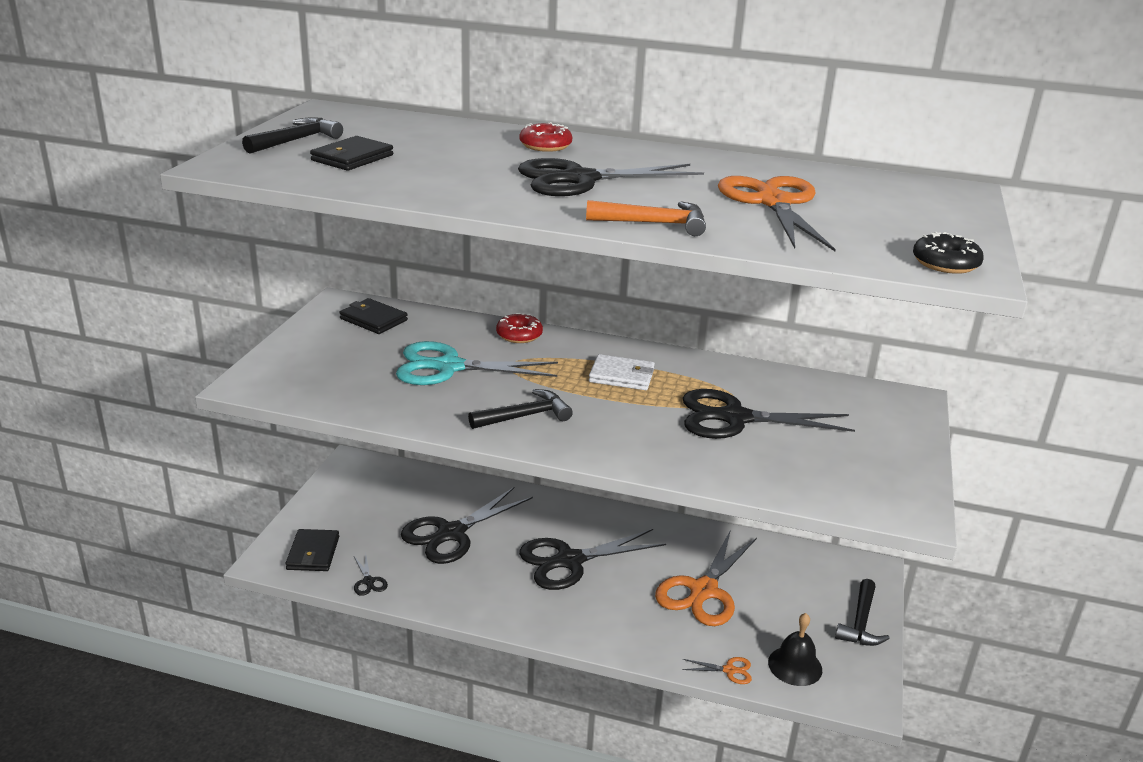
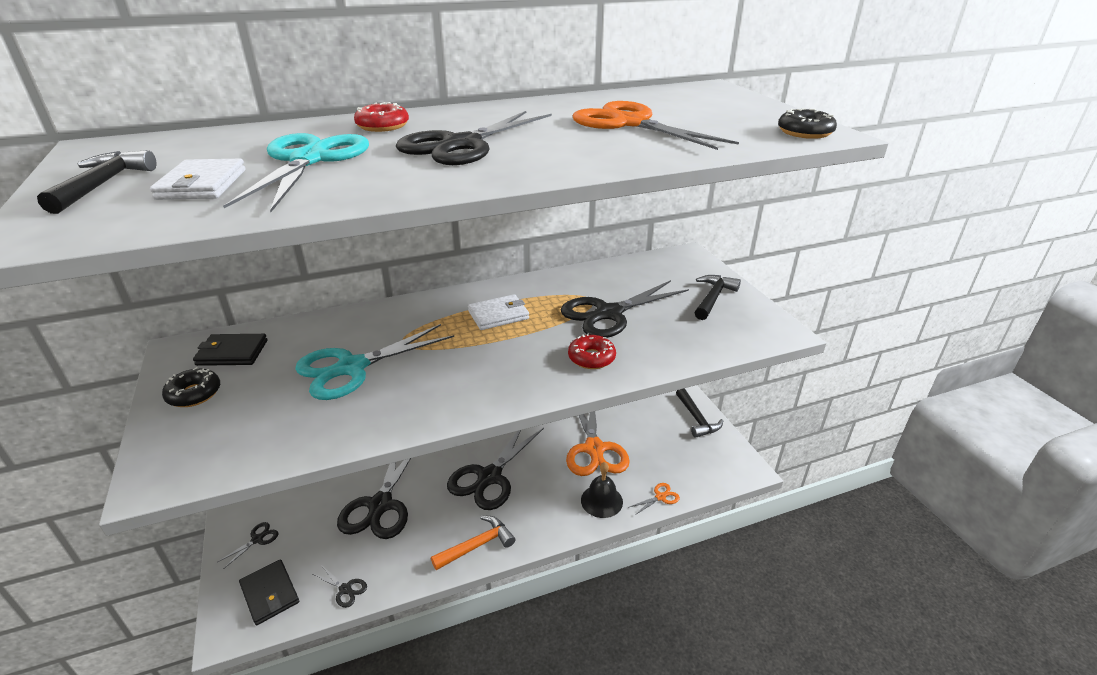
camera: 35 degrees left, 5 degrees up
(320, 339) = (194, 394): none -> black donut
(336, 509) = (257, 539): none -> black scissors
(352, 158) = (202, 184): black wallet -> white wallet
(445, 159) = (309, 160): none -> turquoise scissors
(519, 335) = (382, 314): red donut -> red donut (591, 358)
(525, 416) = (464, 382): black hammer -> black hammer (713, 298)
(655, 224) = (585, 162): orange hammer -> orange hammer (477, 545)
(795, 666) = (691, 470): black bell -> black bell (601, 501)

